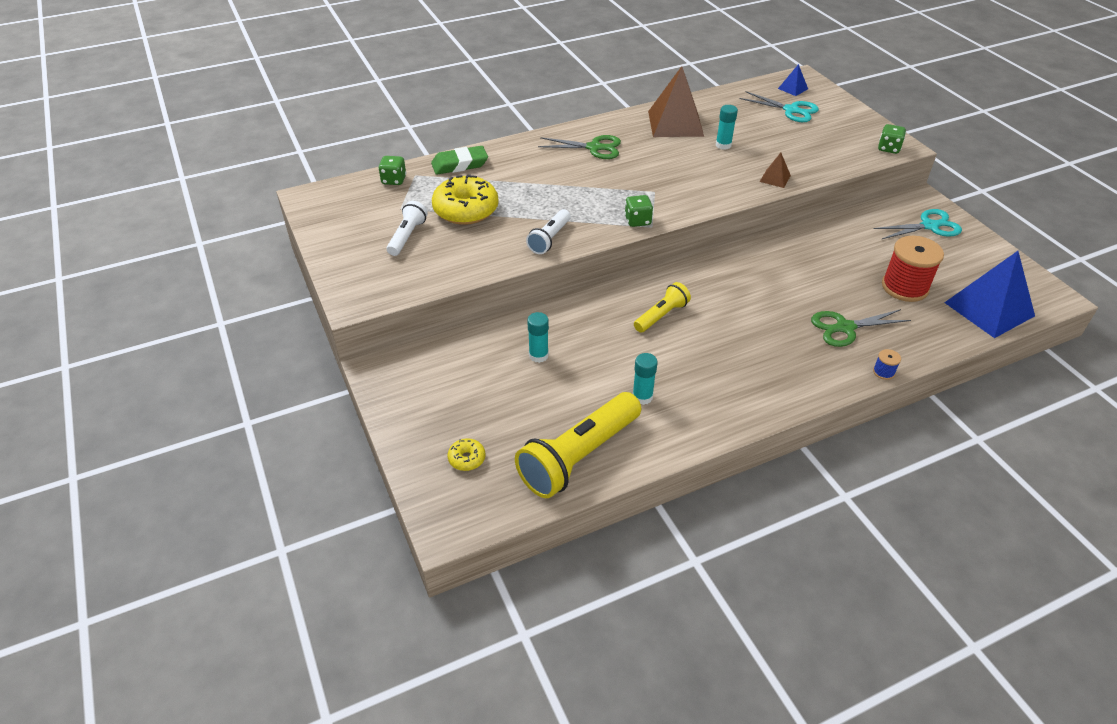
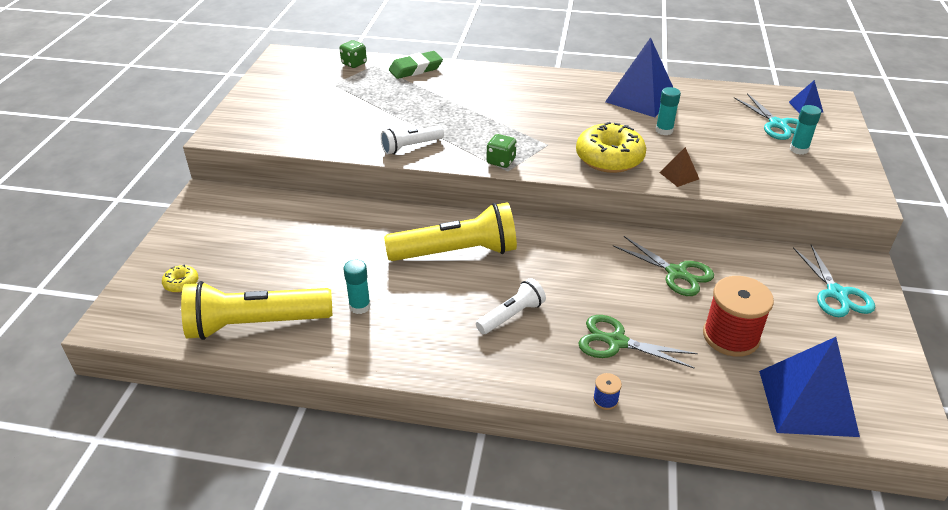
camera: 35 degrees right, 5 degrees down
(407, 236) = (311, 105): white flashlight -> white flashlight (511, 315)
(460, 164) = (416, 69): green eraser -> green eraser turned 45 degrees counterclockwise
(466, 210) = (376, 102): yellow donut -> yellow donut (609, 158)
(538, 355) = (322, 237): turquoise glue stick -> turquoise glue stick (798, 149)
(594, 148) = (540, 93): green scissors -> green scissors (676, 273)
(661, 315) = (457, 252): yellow flashlight -> yellow flashlight, size x1.86
(675, 123) = (641, 98): brown pyramid -> blue pyramid
(888, 148) = (846, 194): green dice -> none
(929, 226) = (836, 293): turquoise scissors -> turquoise scissors turned 60 degrees clockwise

